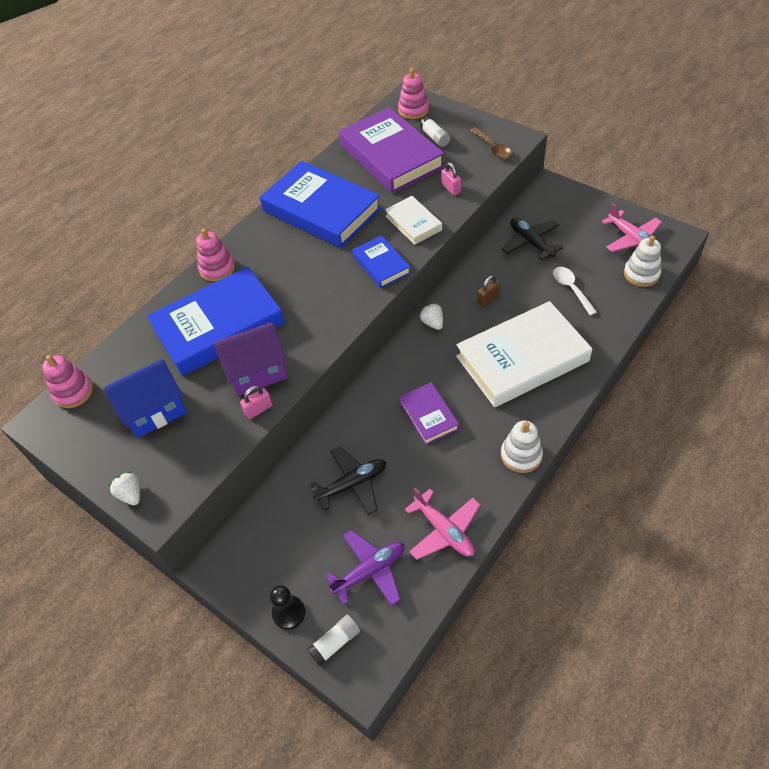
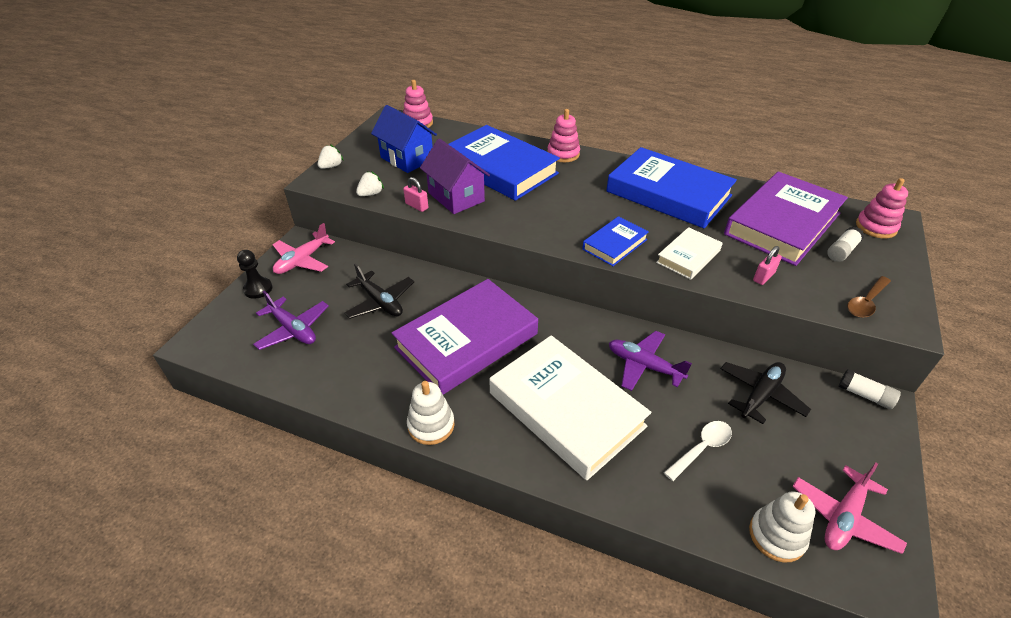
camera: 70 degrees right, 10 degrees down
(321, 210) = (668, 194): blue book -> blue book turned 75 degrees counterclockwise
(335, 643) = (229, 320): white glue stick -> white glue stick (864, 395)
(428, 415) = (467, 341): purple book -> purple book, size x2.01
(432, 323) = (588, 324): white strawberry -> white strawberry (371, 194)
(444, 530) = (335, 373): pink plane -> pink plane (302, 260)
(488, 299) = (644, 366): brown padlock -> purple plane

